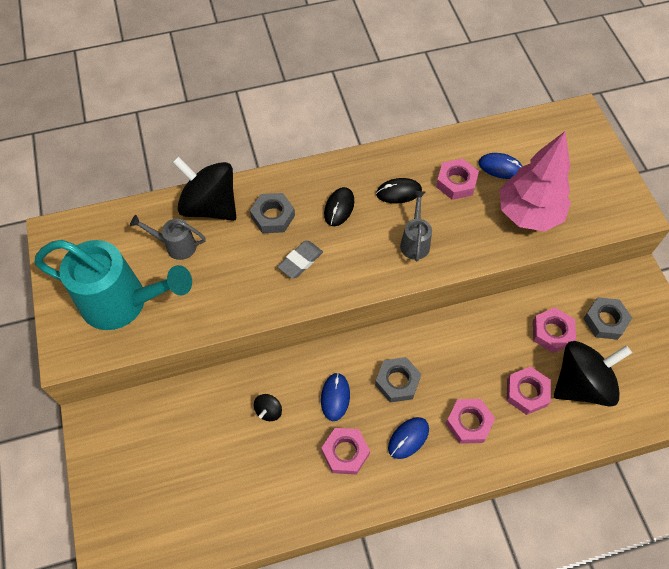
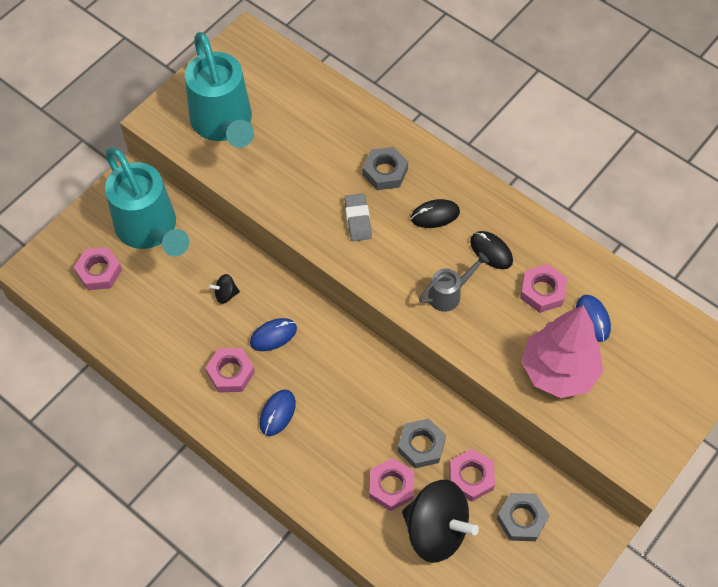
camera: 55 degrees right, 0 degrees up
(156, 435) = (150, 230): none -> turquoise watering can
(176, 246) = (301, 123): grey watering can -> none
(210, 206) = (357, 121): black spinning top -> none
(300, 261) = (358, 219): grey eraser -> grey eraser turned 75 degrees clockwise
(397, 381) = (323, 375): grey nut -> grey nut (421, 445)
(408, 438) = (277, 413): blue mouse -> blue mouse turned 75 degrees counterclockwise
(468, 423) = (326, 454): pink nut -> pink nut (99, 271)

